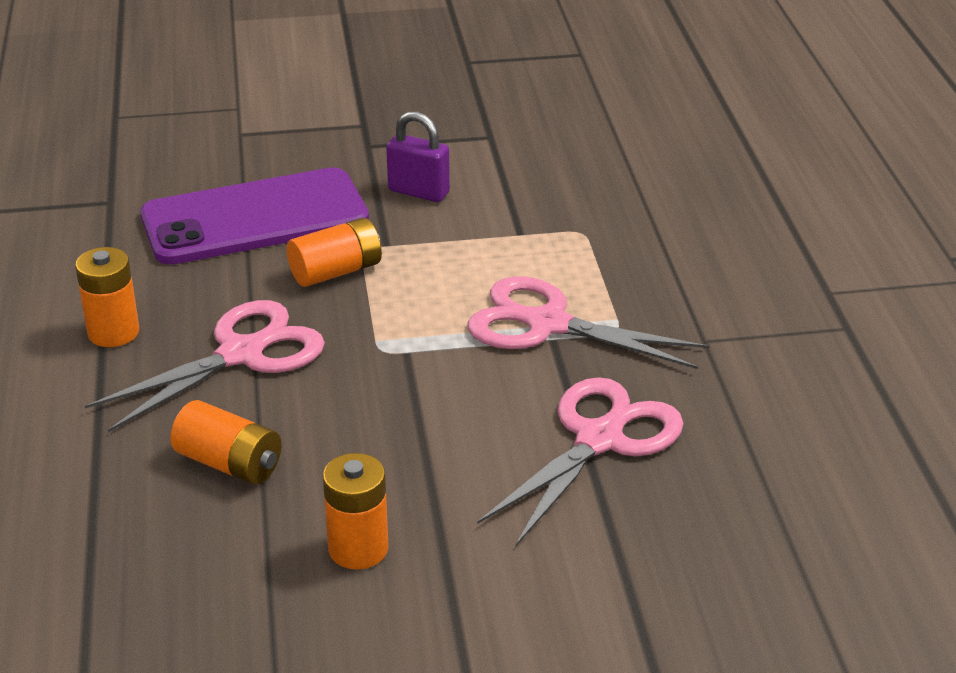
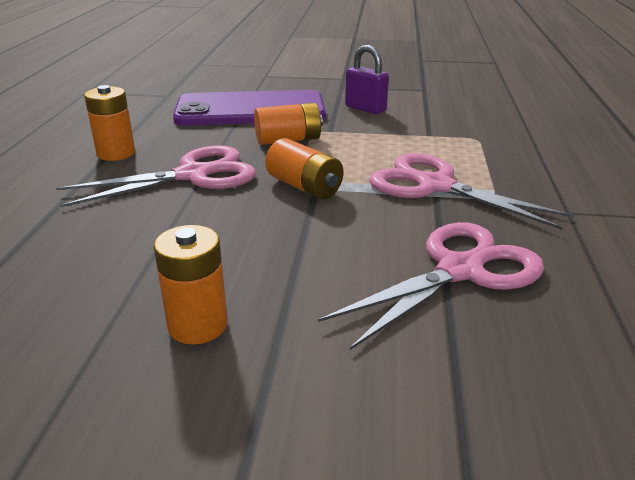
camera: 15 degrees right, 5 degrees down
(229, 463) = (134, 241): orange battery -> orange battery (304, 187)

